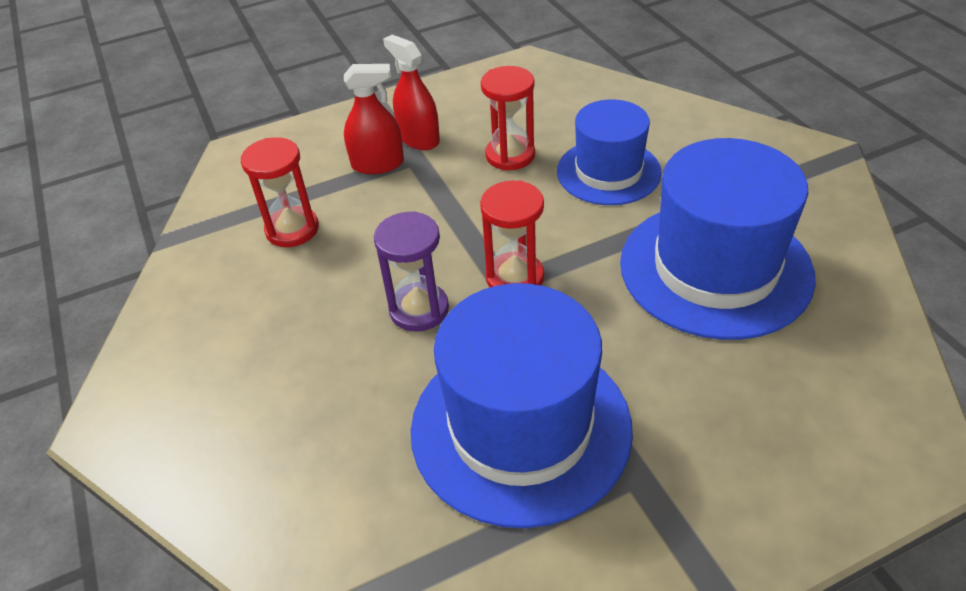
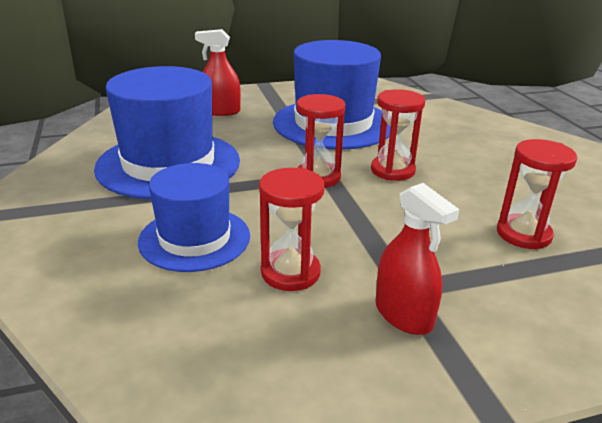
camera: 175 degrees left, 15 degrees down
(377, 164) = (452, 287): red spray bottle -> red spray bottle (221, 111)
(419, 309) = (392, 170): purple hourglass -> red hourglass

